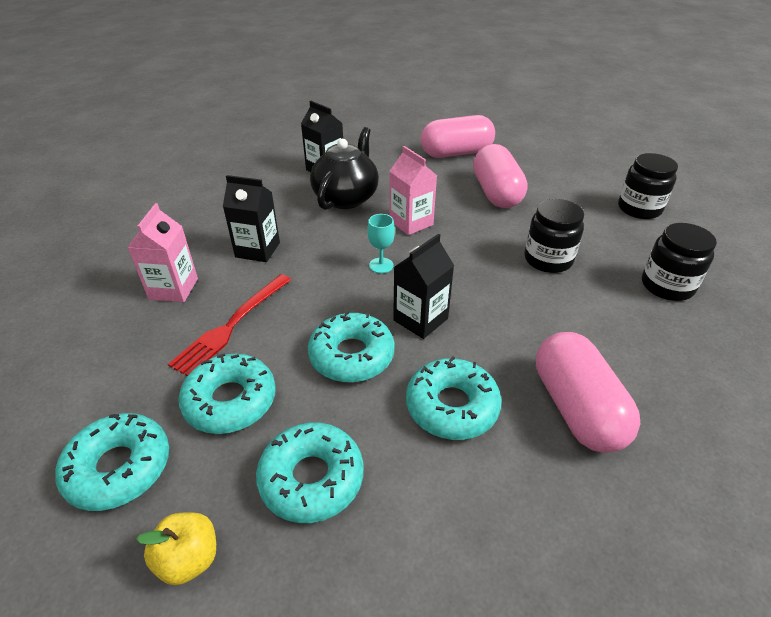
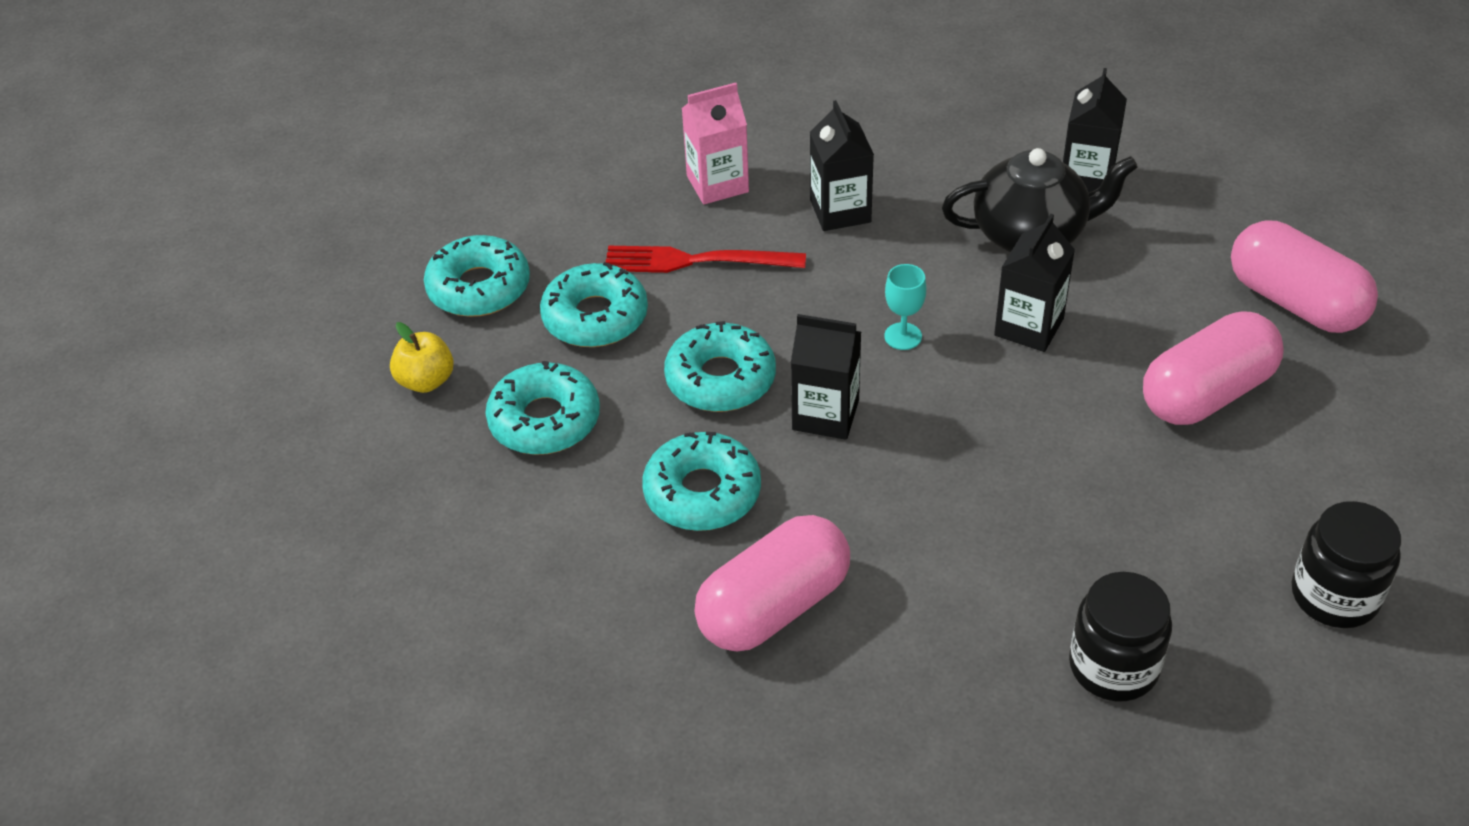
camera: 65 degrees right, 5 degrees up
(411, 223) = (1029, 327): pink carton -> black carton
(548, 259) = (1065, 507): black jar -> none

